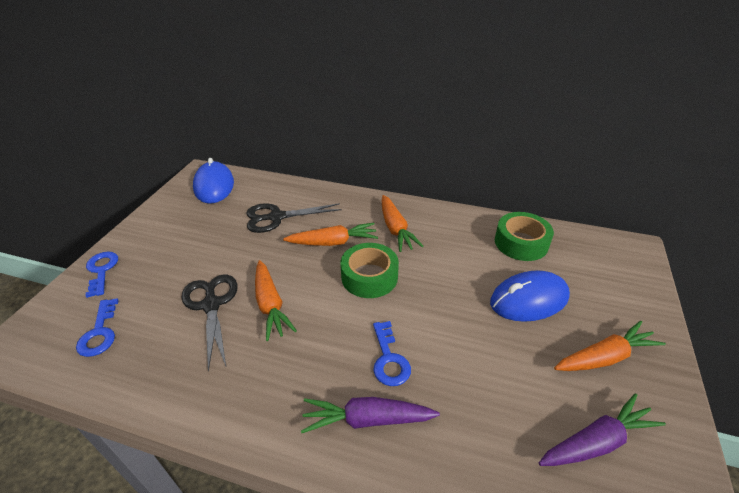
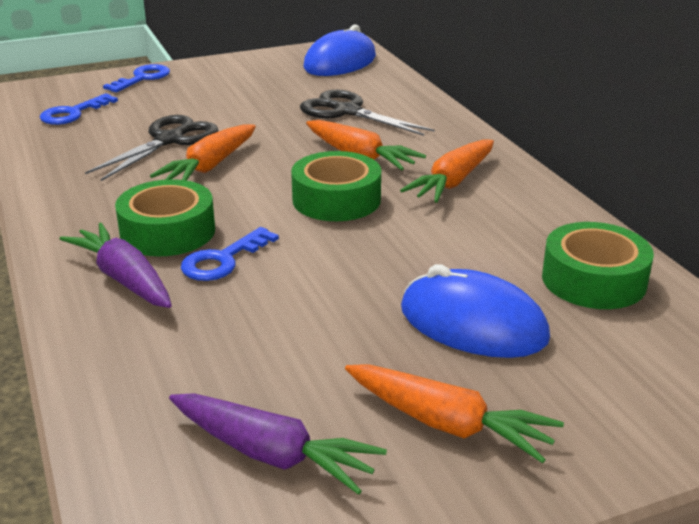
camera: 50 degrees right, 10 degrees down
(330, 367) = (167, 232): none -> green tape

